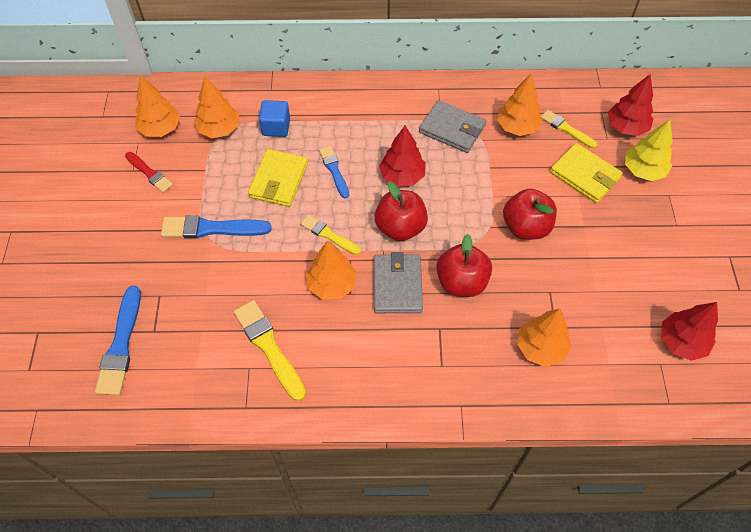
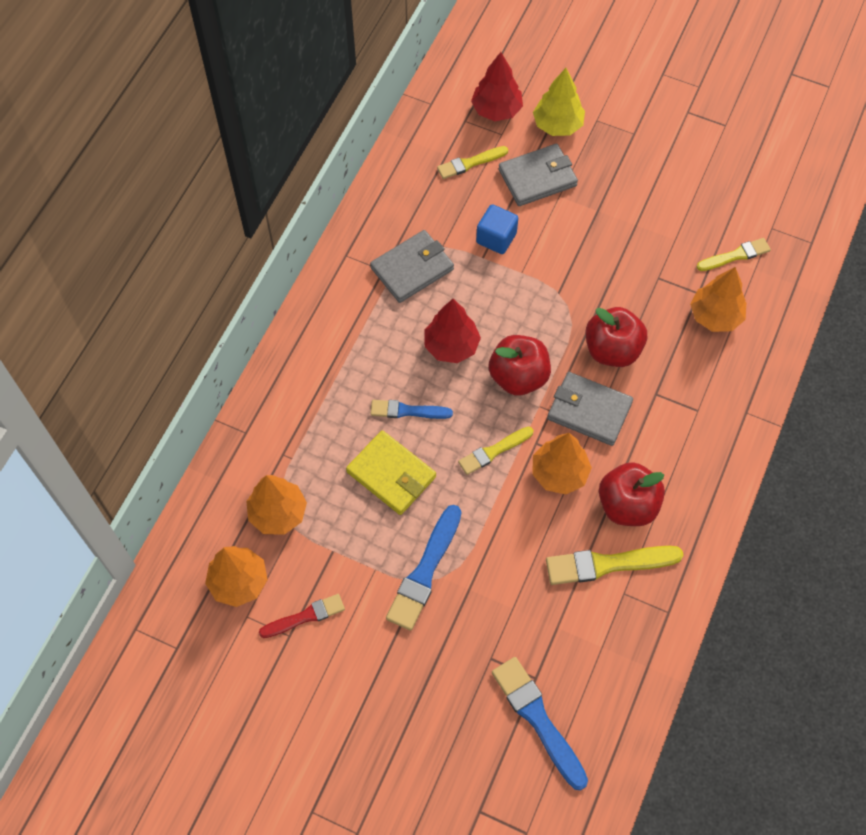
camera: 65 degrees left, 5 degrees up
(121, 345) = (538, 719): blue brush -> blue brush turned 150 degrees counterclockwise
(276, 127) = (309, 448): blue cube -> blue cube (496, 238)
(517, 127) = (443, 206): orange tree -> none
(526, 227) = (574, 261): red apple -> red apple (627, 505)
(585, 175) = (537, 177): yellow wallet -> grey wallet
(611, 343) = (735, 255): none -> yellow brush
(681, 342) = (757, 200): red tree -> none

